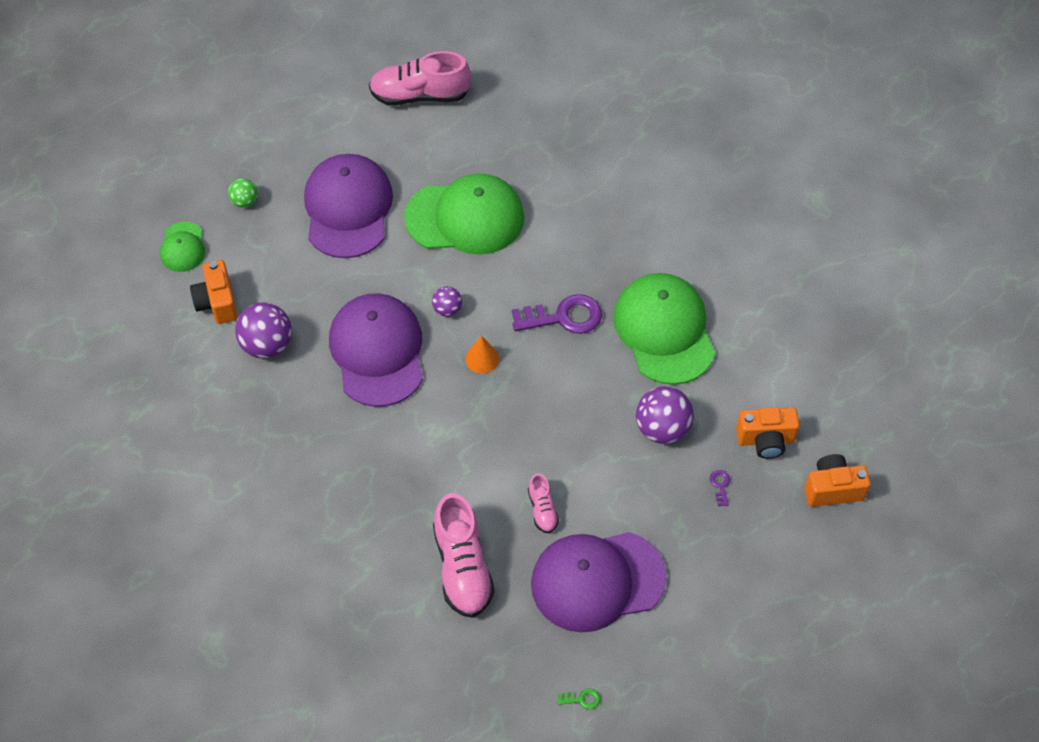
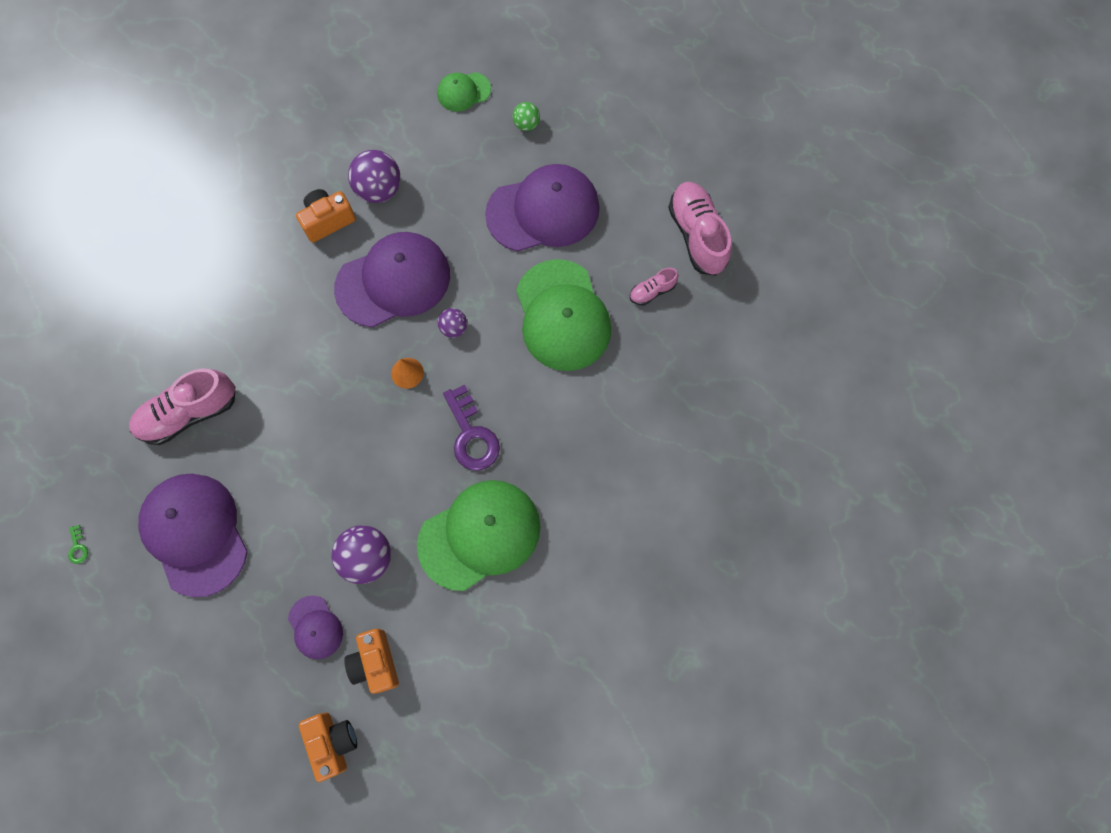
camera: 75 degrees right, 15 degrees up
(217, 302) = (413, 137): orange camera -> orange camera (328, 221)
(542, 510) = (258, 467): pink shoe -> pink shoe (652, 291)
(720, 485) = (315, 627): purple key -> purple cap

